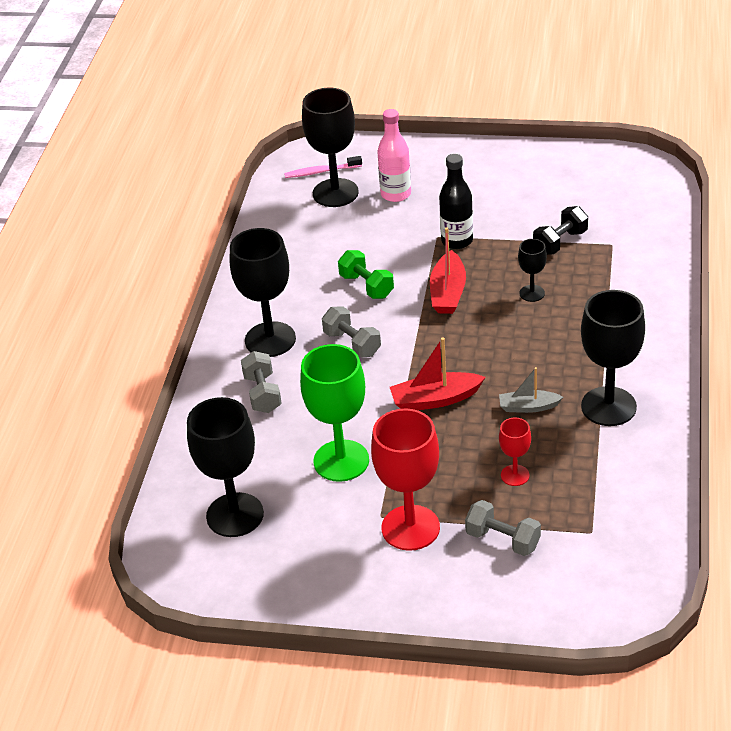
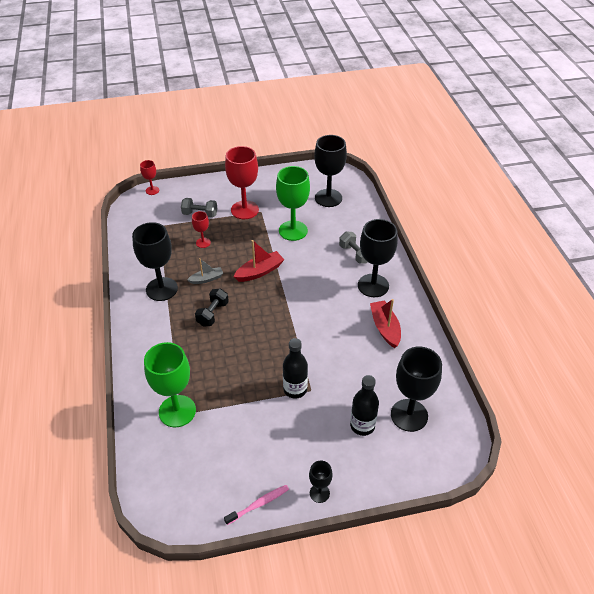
camera: 155 degrees right, 5 degrees up
(321, 172) = (434, 436): pink toothbrush -> pink toothbrush (258, 504)
(352, 343) = (324, 294): grey dumbbell -> none
(366, 286) = (337, 336): green dumbbell -> none
(396, 194) = (362, 426): pink bottle -> black bottle
(448, 293) = (282, 343): red boat -> red boat (385, 328)
(532, 293) = (227, 356): black goblet -> black goblet (319, 493)
(560, 242) = (219, 406): black dumbbell -> black dumbbell (212, 314)
(590, 629) = (152, 190): none -> red goblet
(616, 248) = (177, 411): none -> green goblet

